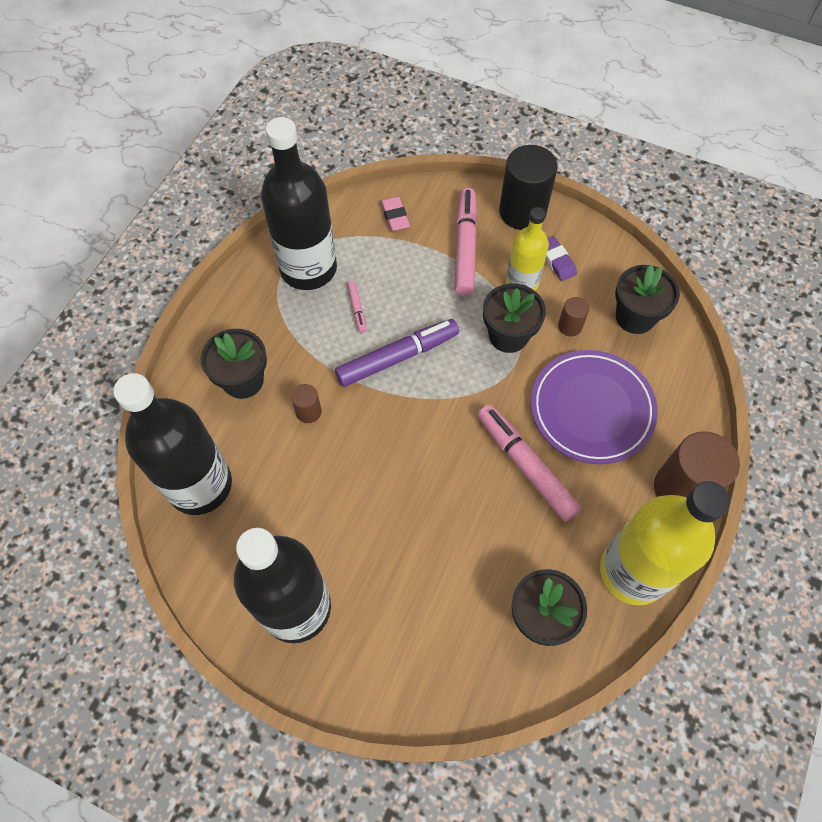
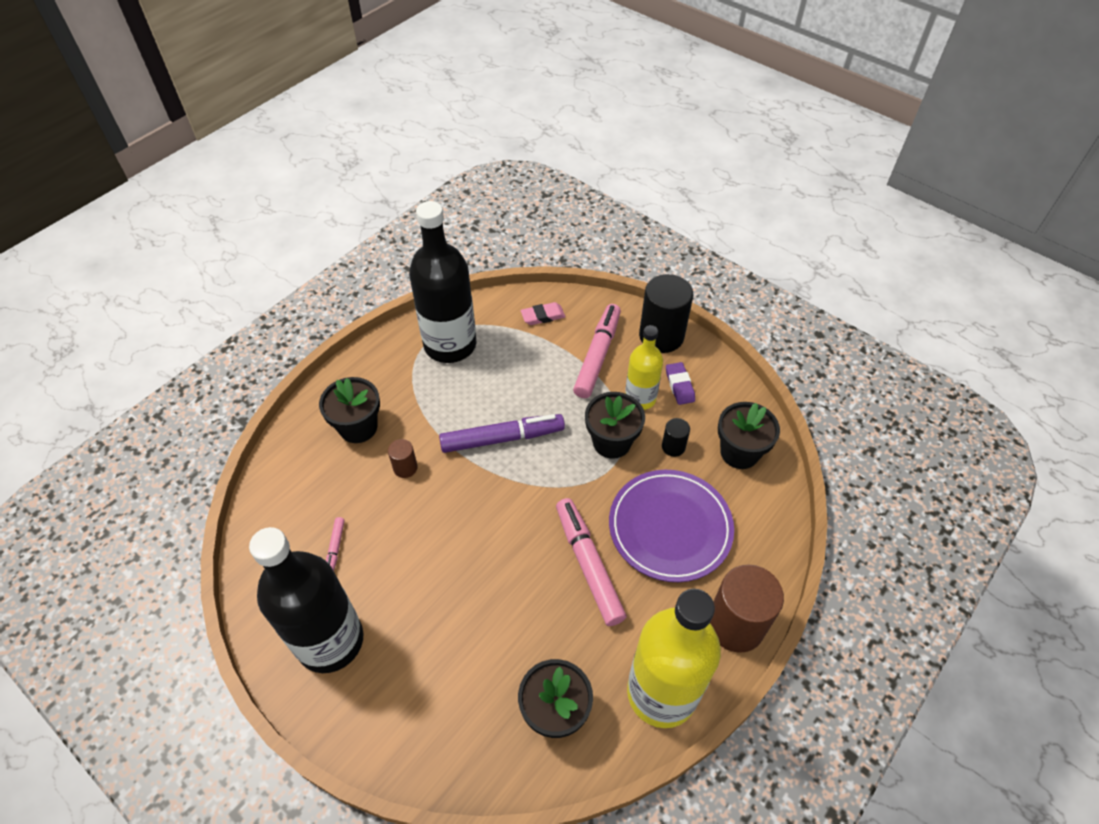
camera: 15 degrees right, 10 degrees down
(200, 485) = (287, 509): black bottle -> none
(357, 309) = (480, 388): pink marker -> pink marker (335, 548)
(395, 216) = (543, 316): pink eraser -> pink eraser turned 75 degrees clockwise
(570, 326) = (673, 447): brown cylinder -> black cylinder

